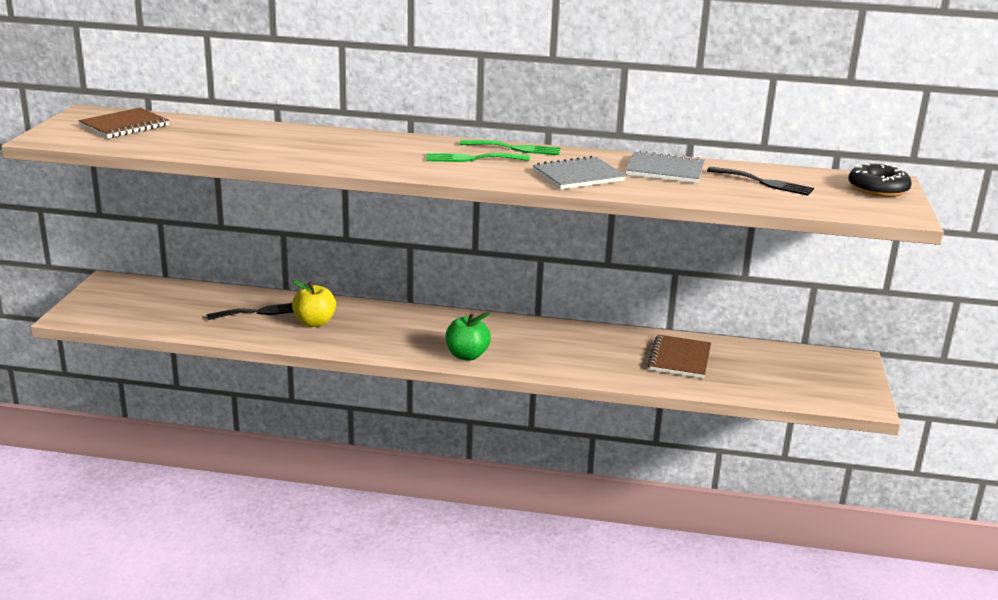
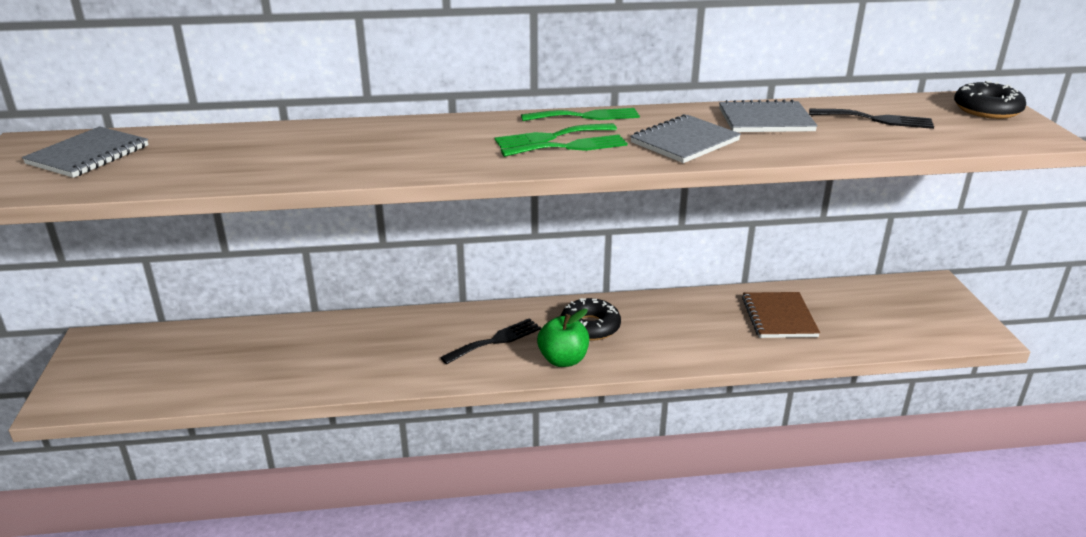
camera: 15 degrees left, 5 degrees up
(124, 126) = (88, 155): brown notebook -> grey notebook
(260, 312) = (299, 348): black fork -> black fork (496, 340)
(314, 322) = (370, 350): yellow apple -> none
(481, 167) = (570, 147): none -> green fork
(505, 337) = (590, 327): none -> black donut

